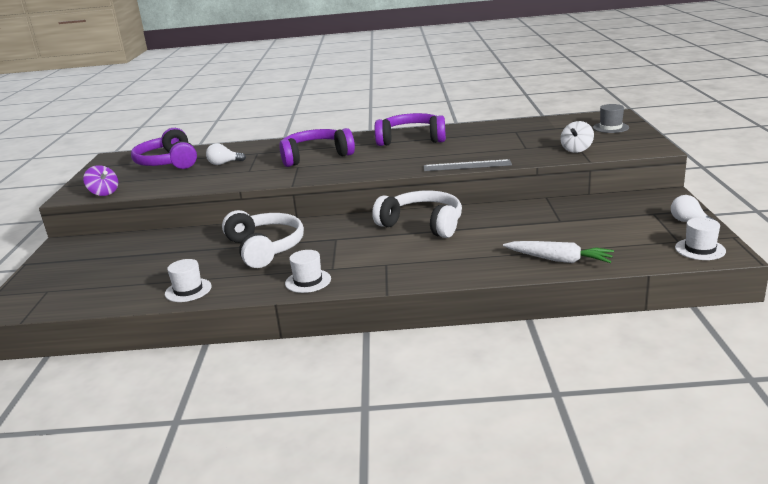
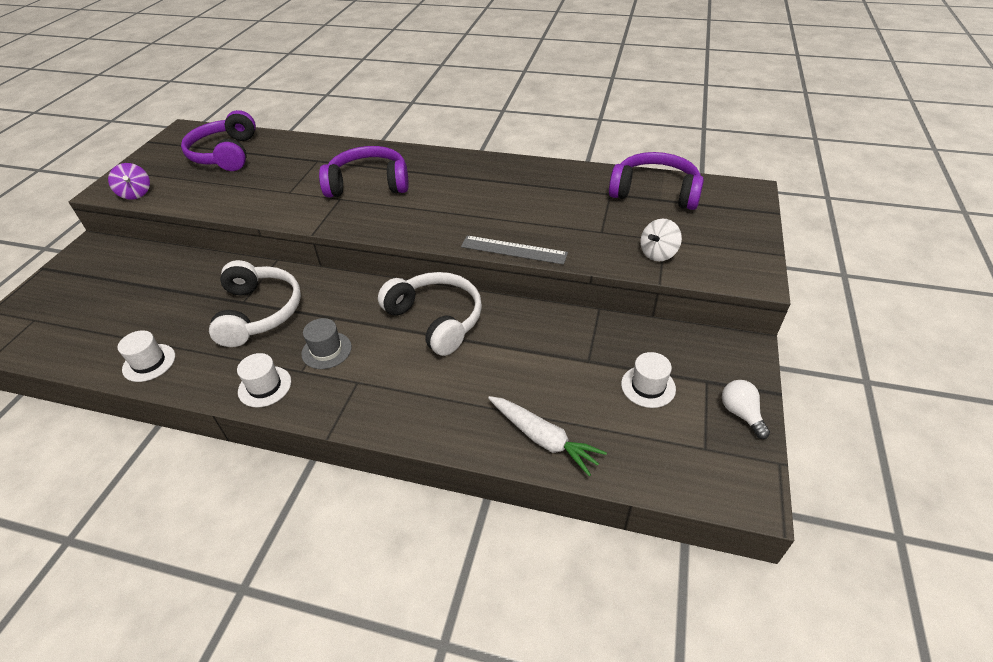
camera: 15 degrees right, 20 degrees up
(224, 163) = (274, 172): white light bulb -> none
(411, 139) = (486, 178): purple headphones -> purple headphones (655, 192)
(610, 127) = (727, 217): grey hat -> grey hat (326, 350)
(700, 249) = (722, 476): white hat -> white hat (648, 386)

